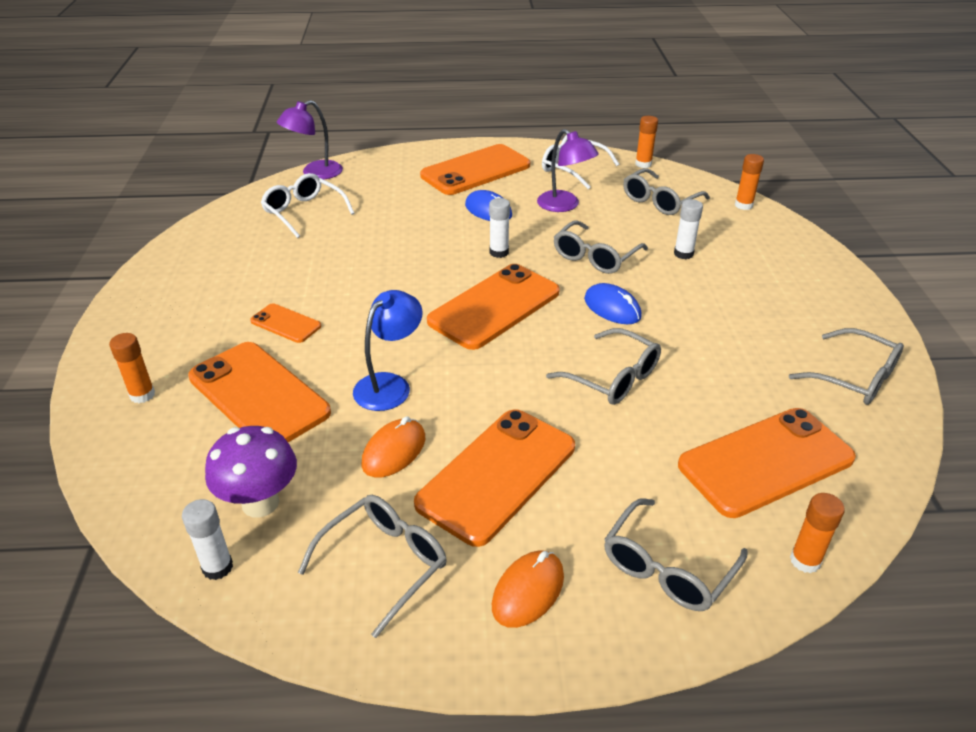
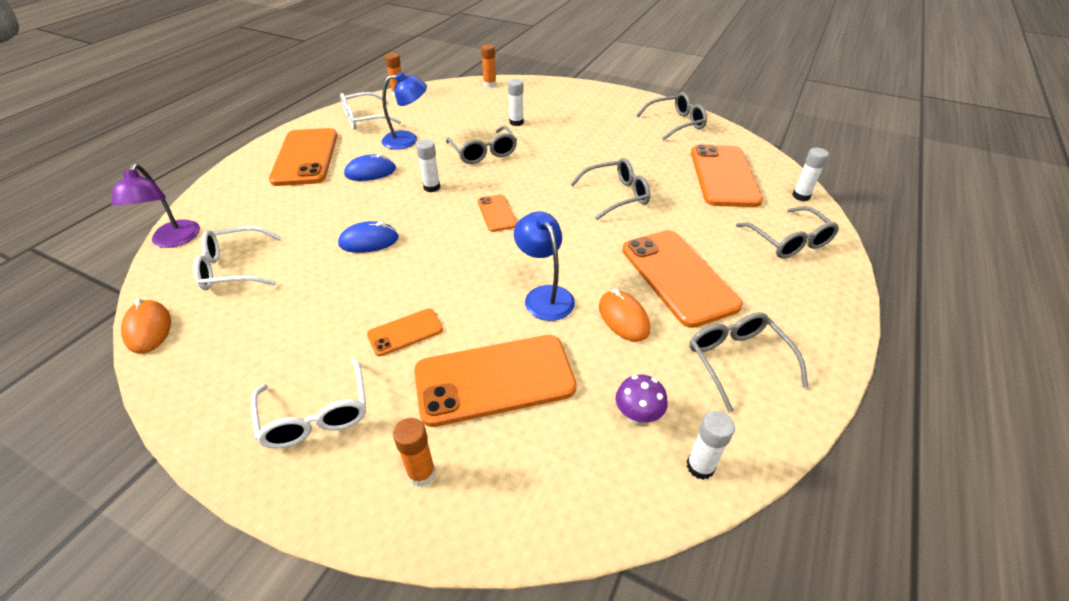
camera: 60 degrees left, 5 degrees up
(175, 321) = (316, 415): none -> white glasses
(260, 503) = (637, 416): purple mushroom -> purple mushroom, size x0.63
(494, 307) = (497, 213): orange phone -> orange phone, size x0.49
(528, 591) = (788, 301): orange mouse -> orange mouse (148, 329)
(564, 205) = (407, 140): purple lamp -> blue lamp
(612, 308) = (546, 168): blue mouse -> blue mouse (369, 241)
(659, 201) = (449, 106): grey glasses -> none
(805, 560) = (801, 196): orange glue stick -> white glue stick

